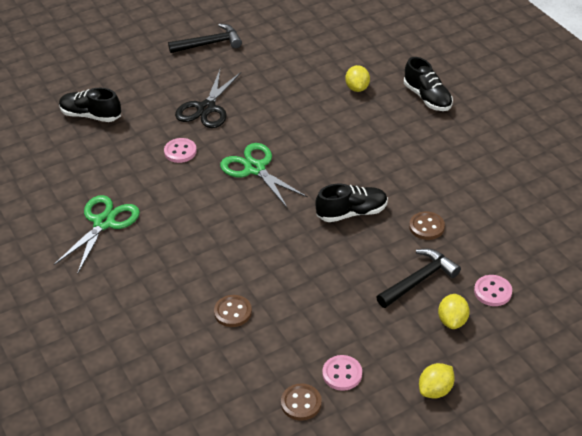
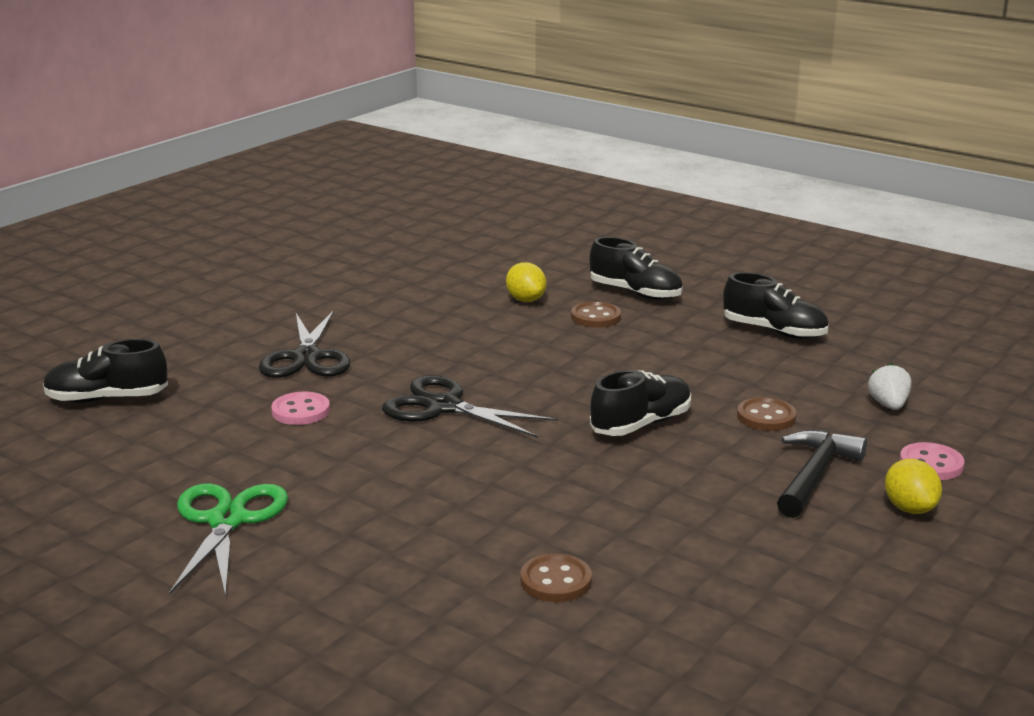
camera: 25 degrees left, 20 degrees down
(209, 44) = (256, 293): black hammer -> none
(255, 169) = (443, 407): green scissors -> black scissors
(301, 403) = (780, 669): brown button -> brown button (595, 317)
(342, 374) = (810, 613): pink button -> none
(435, 390) = (972, 595): yellow lemon -> none
(487, 155) = (774, 331): none -> black shoe
(507, 238) = (888, 405): none -> white strawberry

